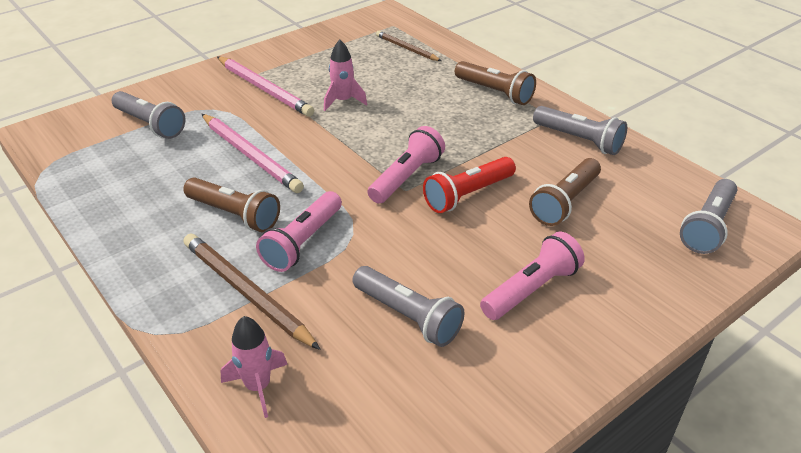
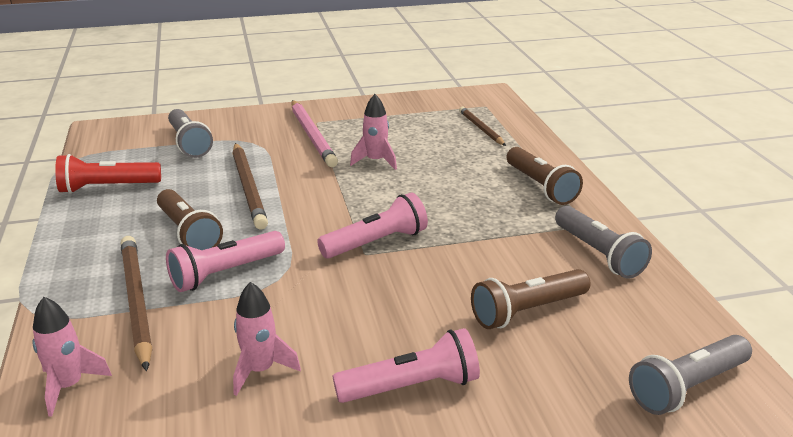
camera: 25 degrees right, 10 degrees down
(250, 155) = (248, 188): pink pencil -> brown pencil
(408, 316) = (260, 370): grey flashlight -> pink rocket
(468, 195) = (425, 275): red flashlight -> red flashlight (107, 187)

